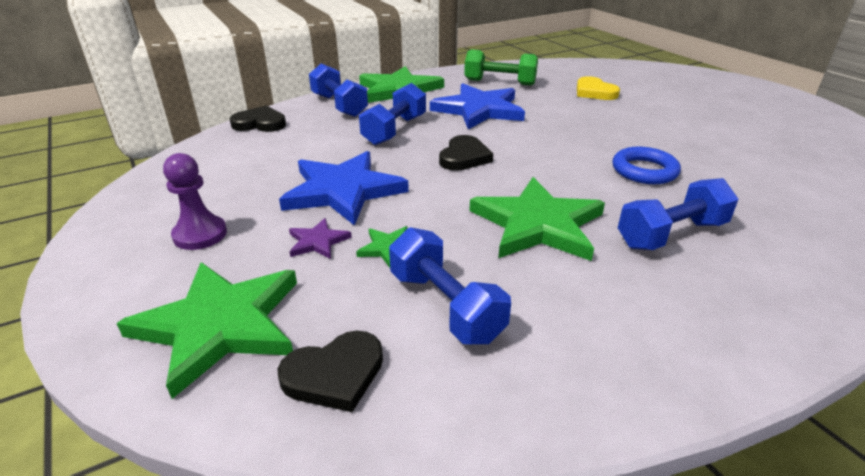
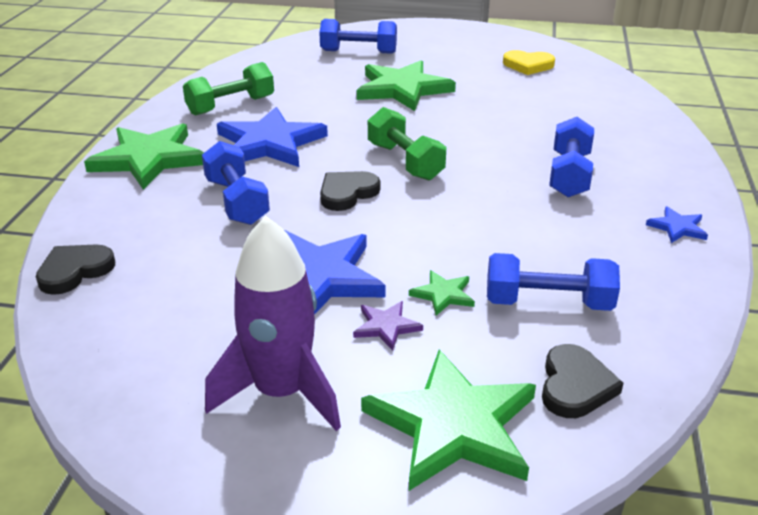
camera: 50 degrees left, 0 degrees up
(200, 234) = (281, 392): purple pawn -> purple rocket
(339, 105) = (120, 206): blue dumbbell -> blue dumbbell (358, 52)
(464, 157) = (347, 193): black heart -> black heart turned 105 degrees counterclockwise
(538, 224) = (494, 215): green star -> green star (403, 89)
(545, 158) = (405, 161): none -> green dumbbell
(594, 92) = (329, 81): yellow heart -> yellow heart (528, 65)
(644, 171) = (481, 136): blue ring -> none
(703, 339) = (677, 227): none -> blue star

